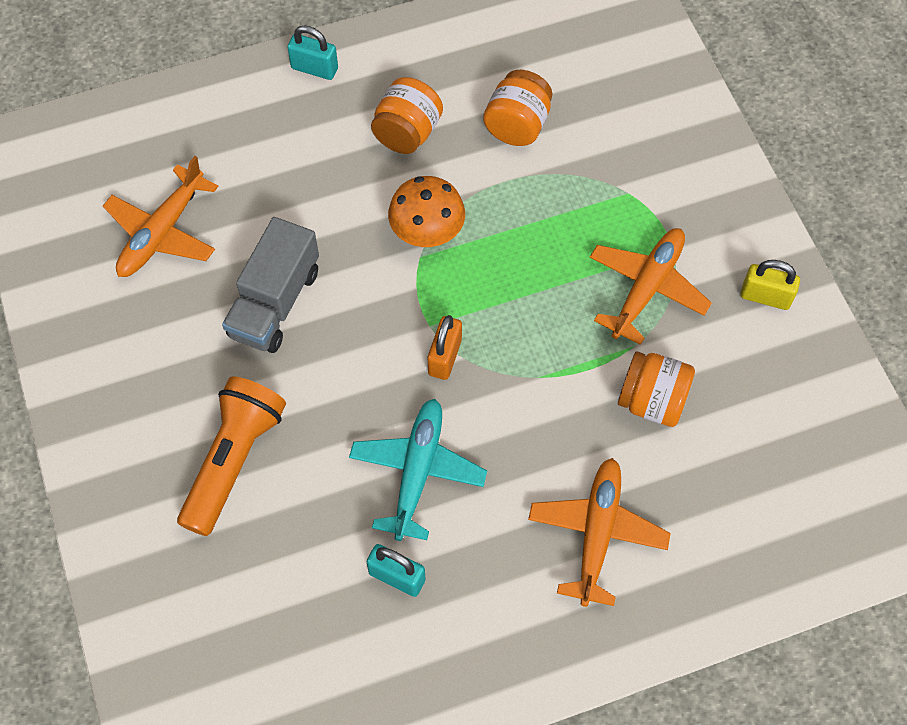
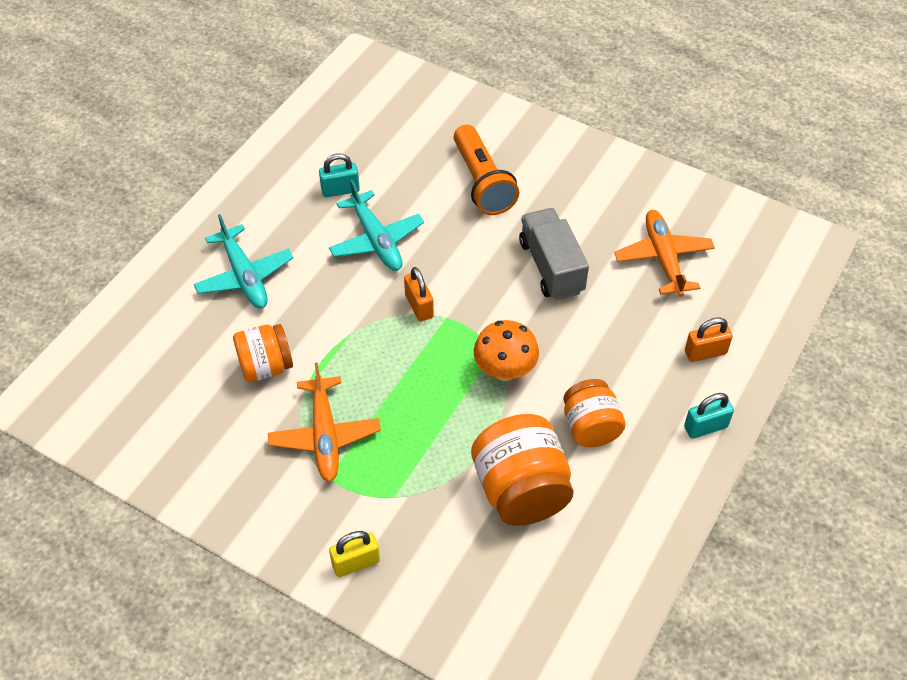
camera: 140 degrees right, 10 degrees down
(238, 123) = (705, 352): none -> orange padlock
(517, 125) = (521, 490): orange jar -> orange jar, size x1.55
(597, 534) = (244, 276): orange plane -> turquoise plane
(765, 297) = (235, 488): yellow padlock -> yellow padlock (356, 563)

